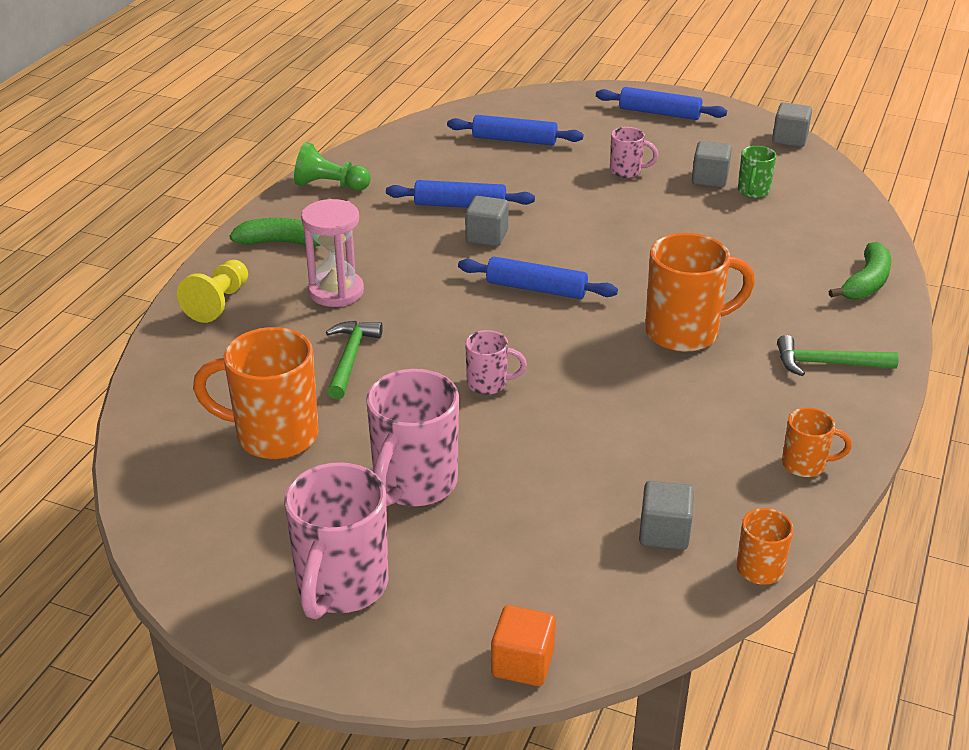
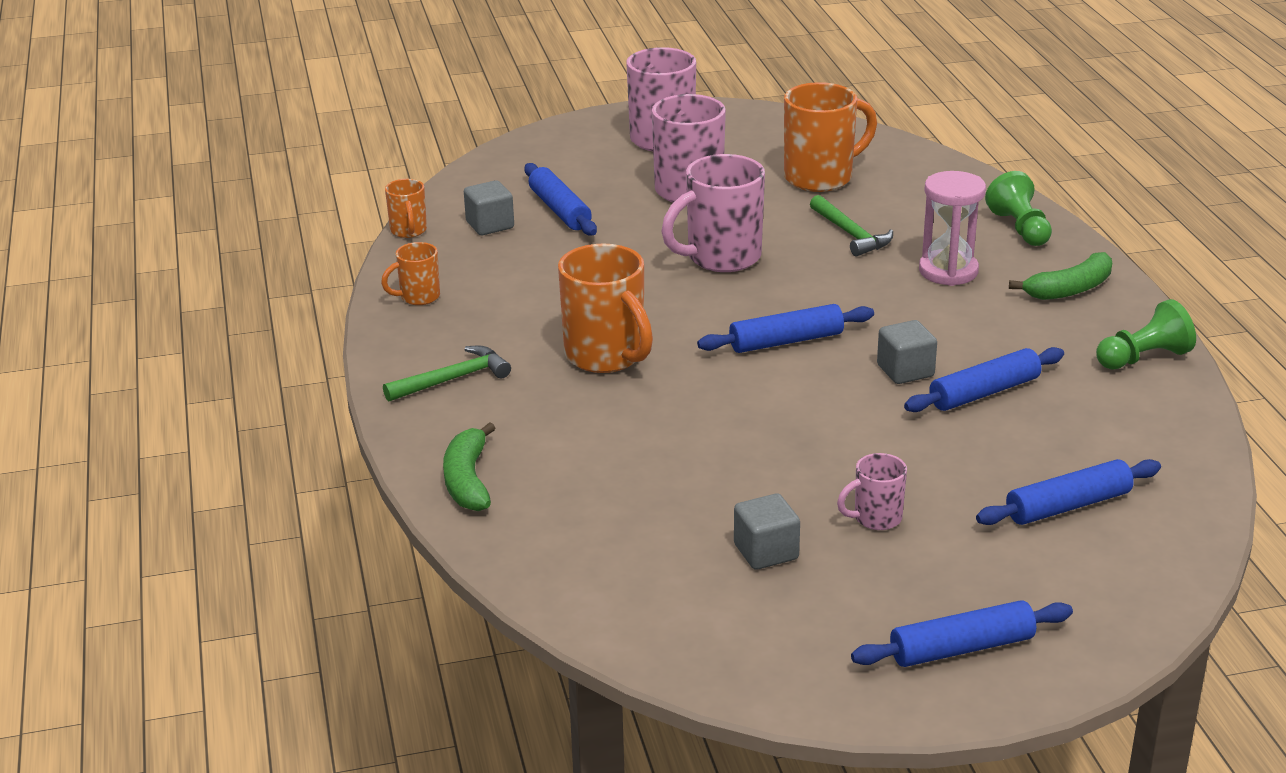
camera: 145 degrees right, 5 degrees down
(218, 303) = (1020, 228): yellow pawn -> green pawn
(489, 384) = (721, 258): pink mug -> pink mug, size x1.92
(522, 663) = (516, 148): orange cube -> none
(571, 519) = (560, 210): none -> blue rolling pin
(685, 332) = (606, 356): orange mug -> orange mug turned 75 degrees counterclockwise
(753, 192) = (694, 555): green mug -> none
(789, 139) = (731, 681): grey cube -> none

